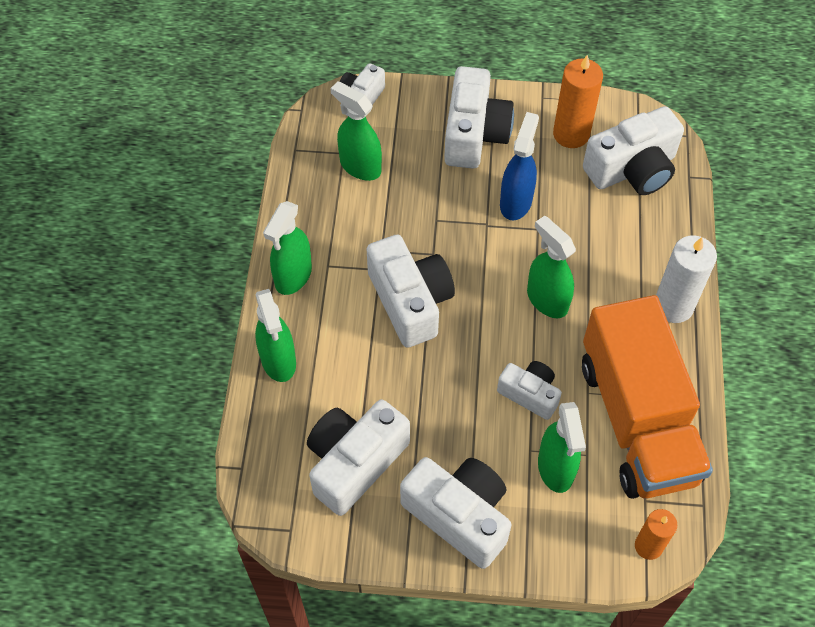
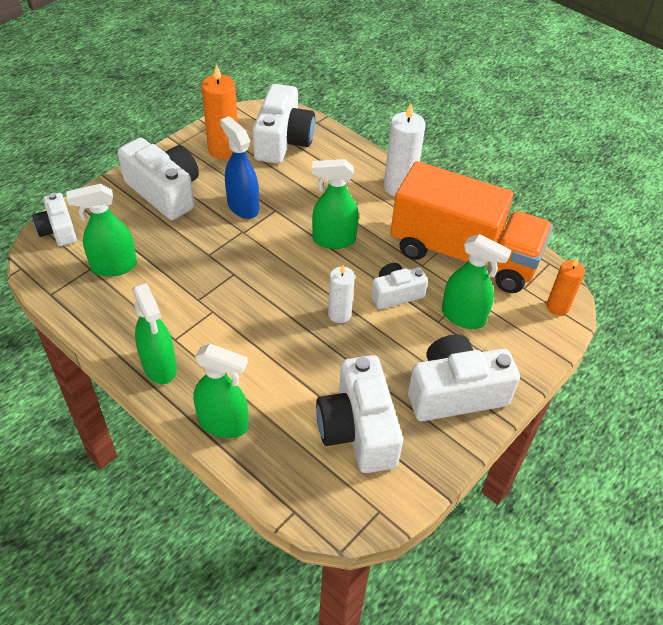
camera: 55 degrees left, 10 degrees down
(410, 301) = (258, 310): white camera -> none
(463, 365) = (339, 314): none -> white candle

